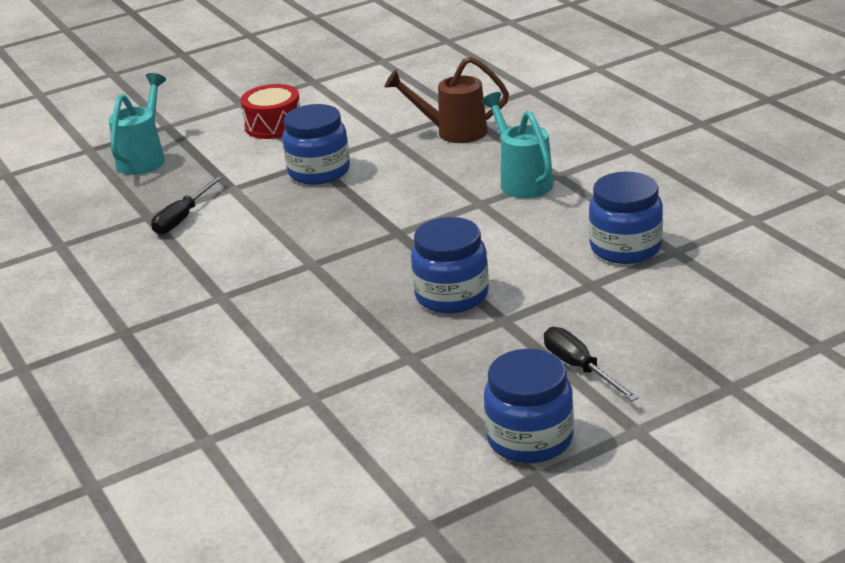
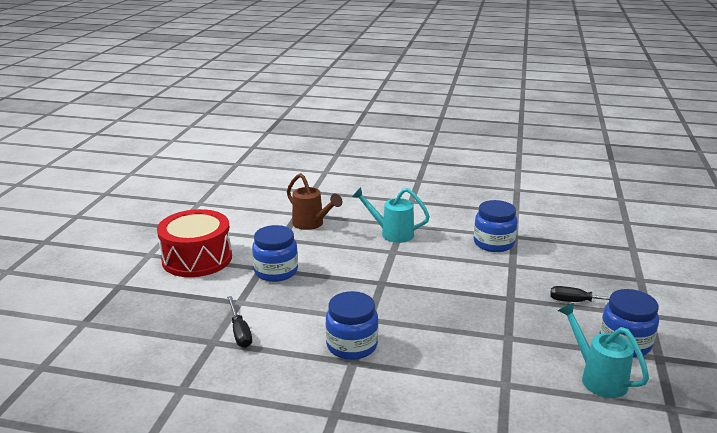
camera: 50 degrees left, 5 degrees down
(144, 158) = (140, 310): turquoise watering can -> turquoise watering can (597, 377)
(274, 125) = (197, 258): red drum -> red drum, size x1.65
(452, 132) = (312, 224): brown watering can -> brown watering can turned 90 degrees counterclockwise
(452, 295) = (467, 299): blue jar -> blue jar (352, 345)

